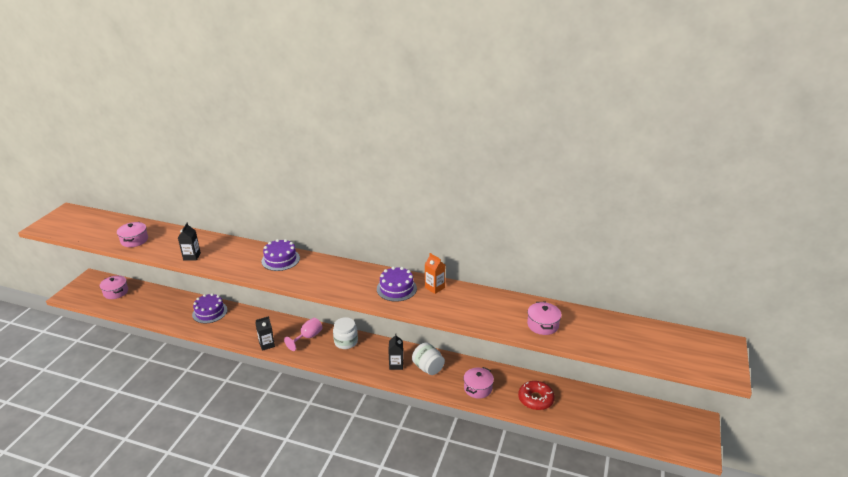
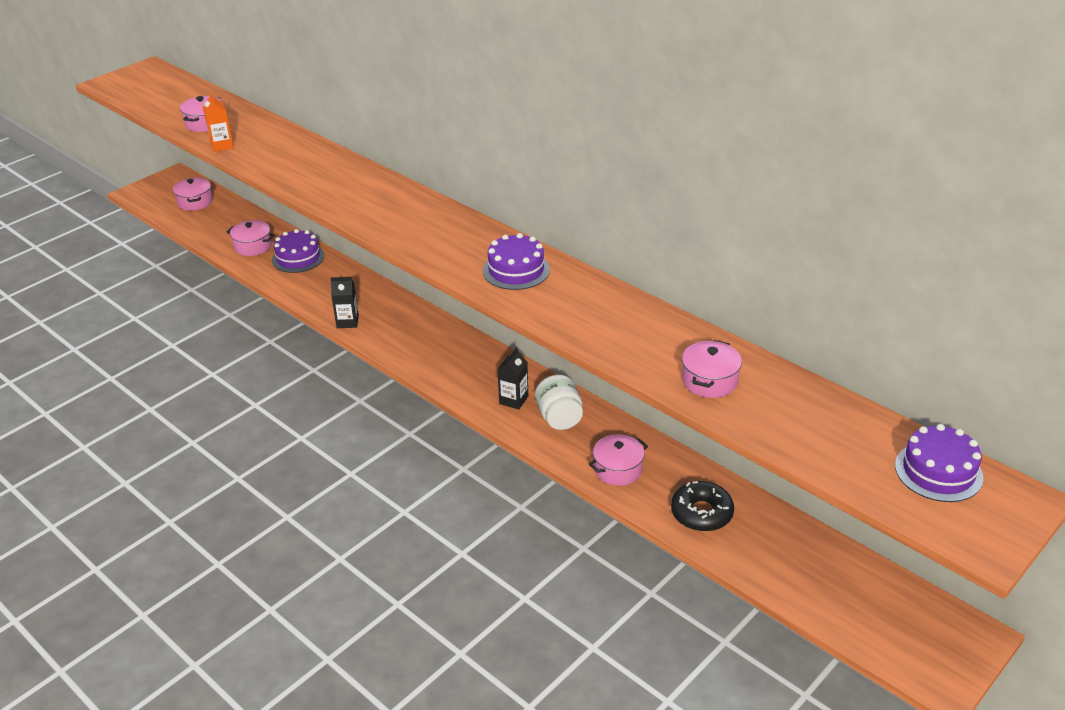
camera: 25 degrees right, 5 degrees up
(174, 312) = (253, 246): none -> pink pot
(192, 256) = (263, 160): black carton -> none
(280, 259) = (378, 191): purple cake -> purple cake (938, 471)
(308, 337) = (410, 326): pink goblet -> none
(346, 342) = (460, 347): white jar -> none
(434, 287) = (576, 283): orange carton -> orange carton (222, 145)
(535, 399) = (701, 513): red donut -> black donut

